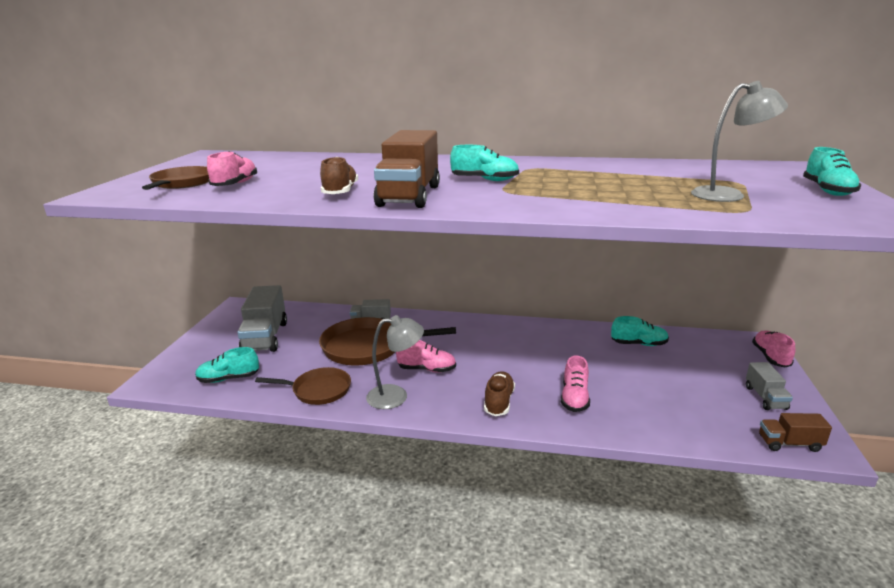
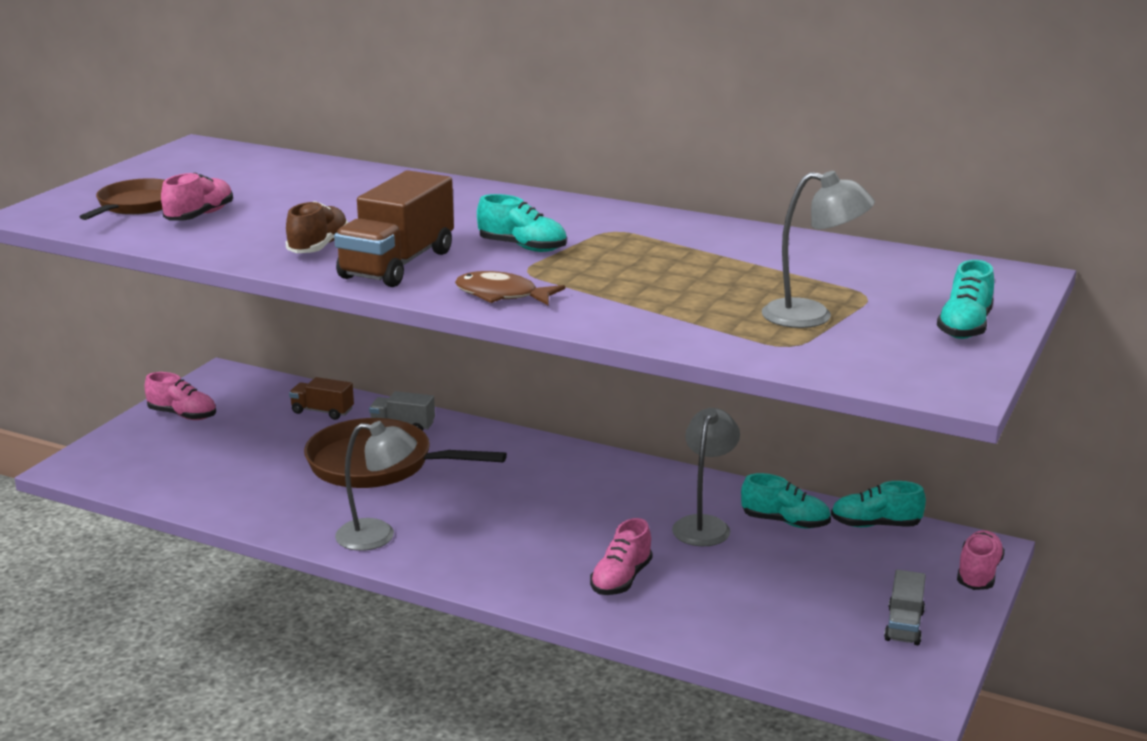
camera: 15 degrees right, 0 degrees up
(228, 379) = (171, 478): turquoise shoe -> turquoise shoe (875, 525)
(265, 337) = (241, 428): grey truck -> none
(318, 390) = (279, 512): brown pan -> none
(427, 369) = (441, 508): pink shoe -> pink shoe (182, 415)
(499, 402) = (511, 567): brown shoe -> none
(506, 205) = (502, 295): none -> brown fish
(595, 353) = (704, 525): none -> grey lamp
(789, 443) = (873, 685): brown truck -> brown truck (322, 411)

